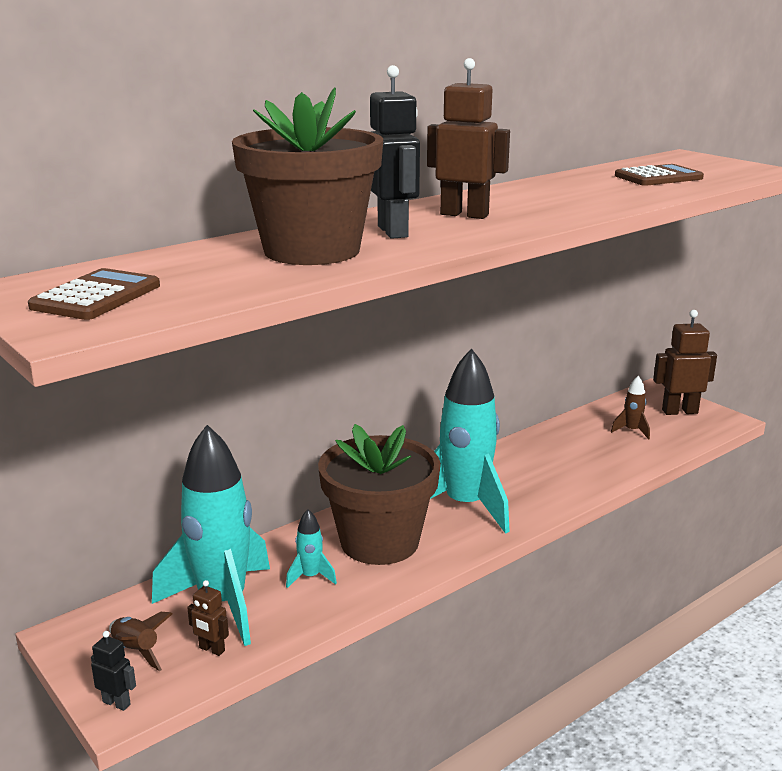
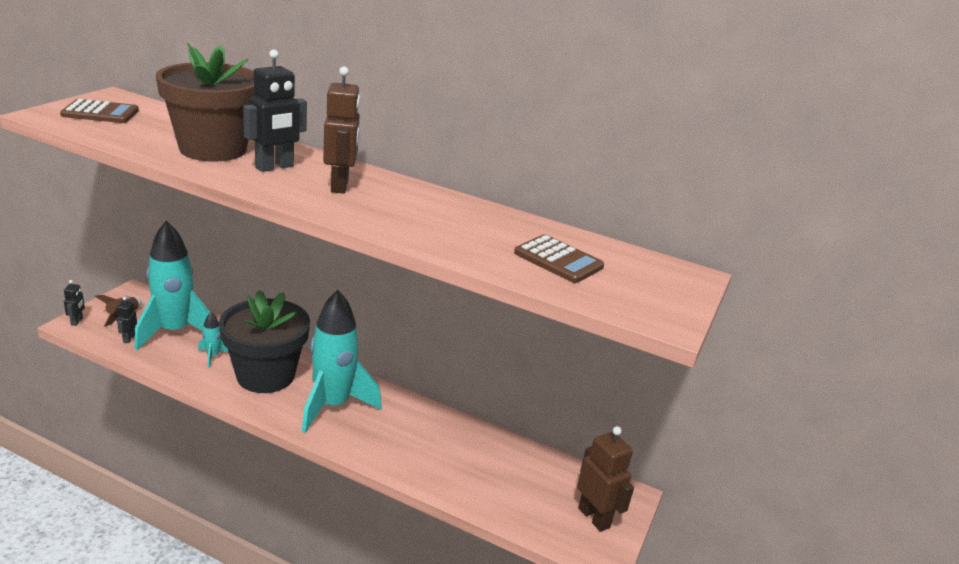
camera: 60 degrees right, 5 degrees up
(211, 649) = (128, 338): brown robot -> black robot
(379, 542) = (265, 375): brown flower pot -> black flower pot
(631, 431) = (524, 485): brown rocket -> none

